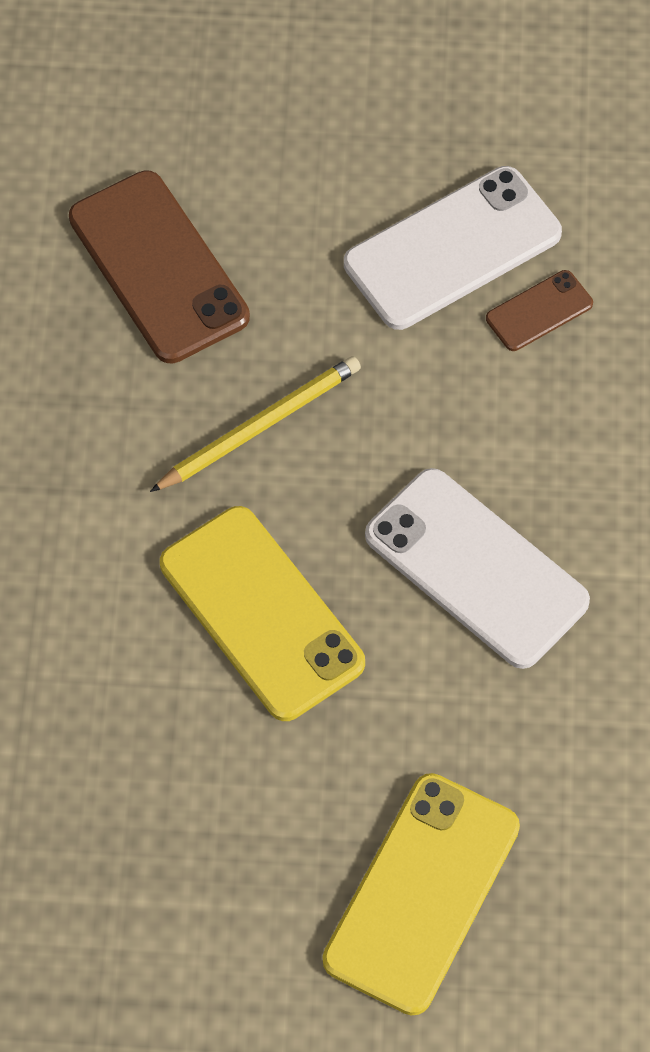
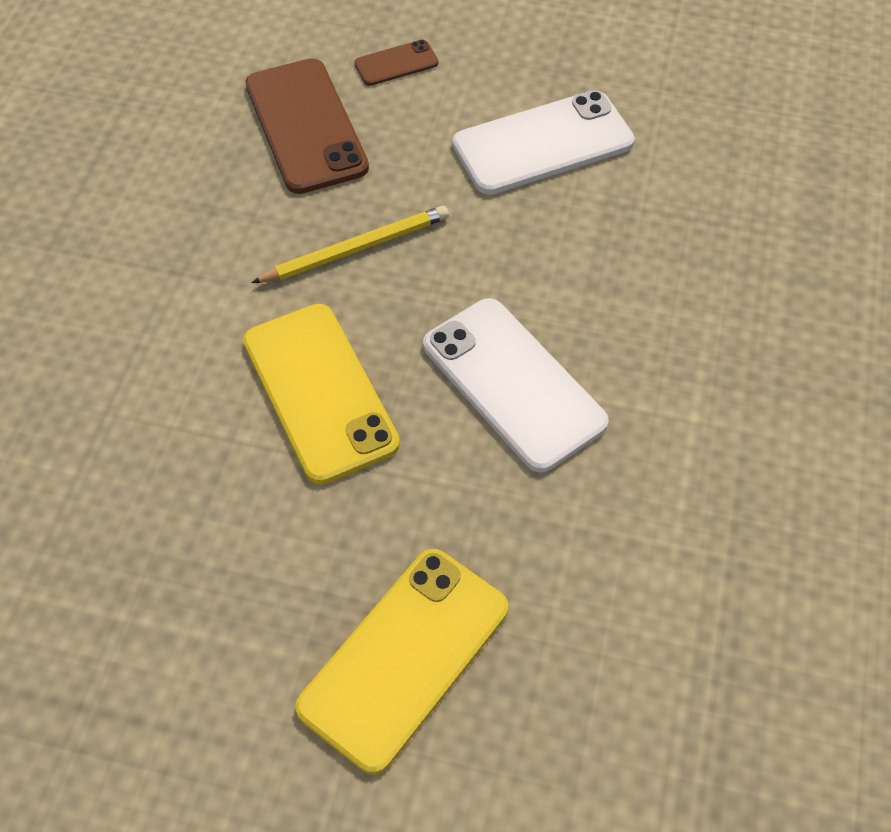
camera: 10 degrees right, 5 degrees down
(539, 311) = (605, 196): brown phone -> brown phone (396, 63)

